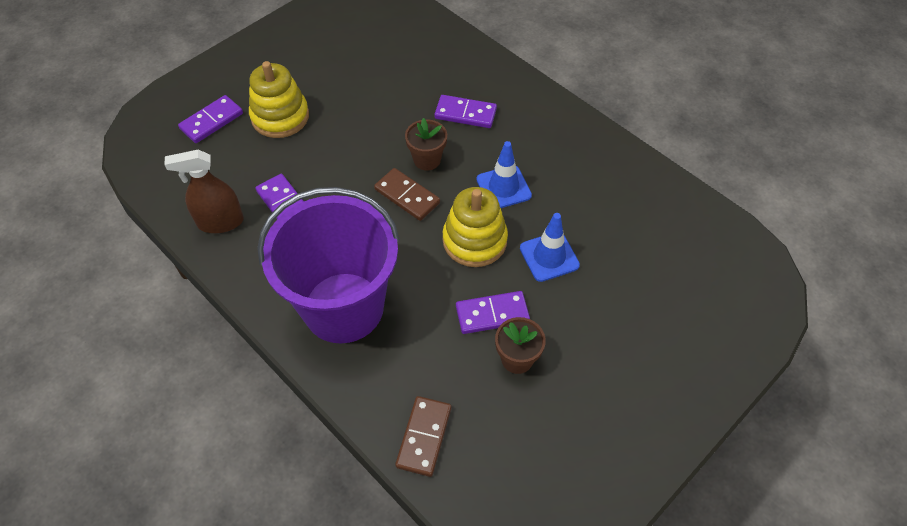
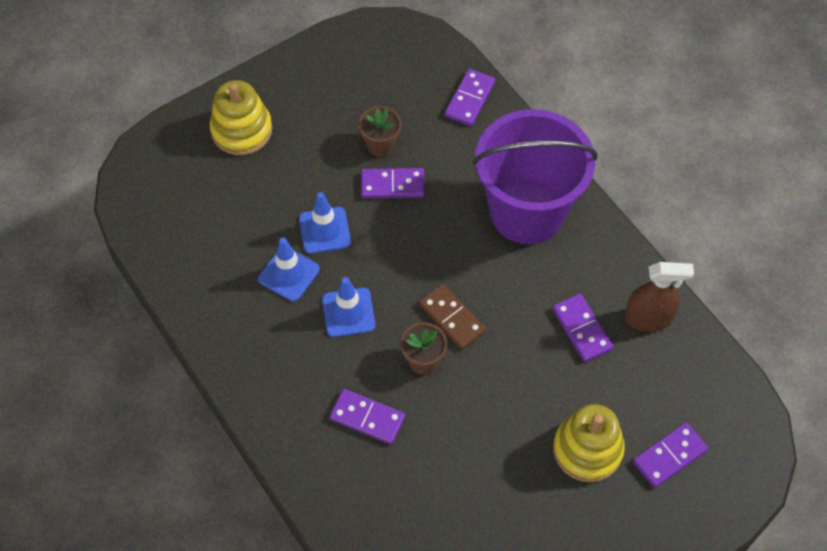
camera: 170 degrees left, 5 degrees up
(424, 437) = (469, 99): brown domino -> purple domino
(474, 240) = (392, 258): yellow stacking toy -> yellow stacking toy (241, 130)
(570, 211) = (289, 274): none -> blue traffic cone

